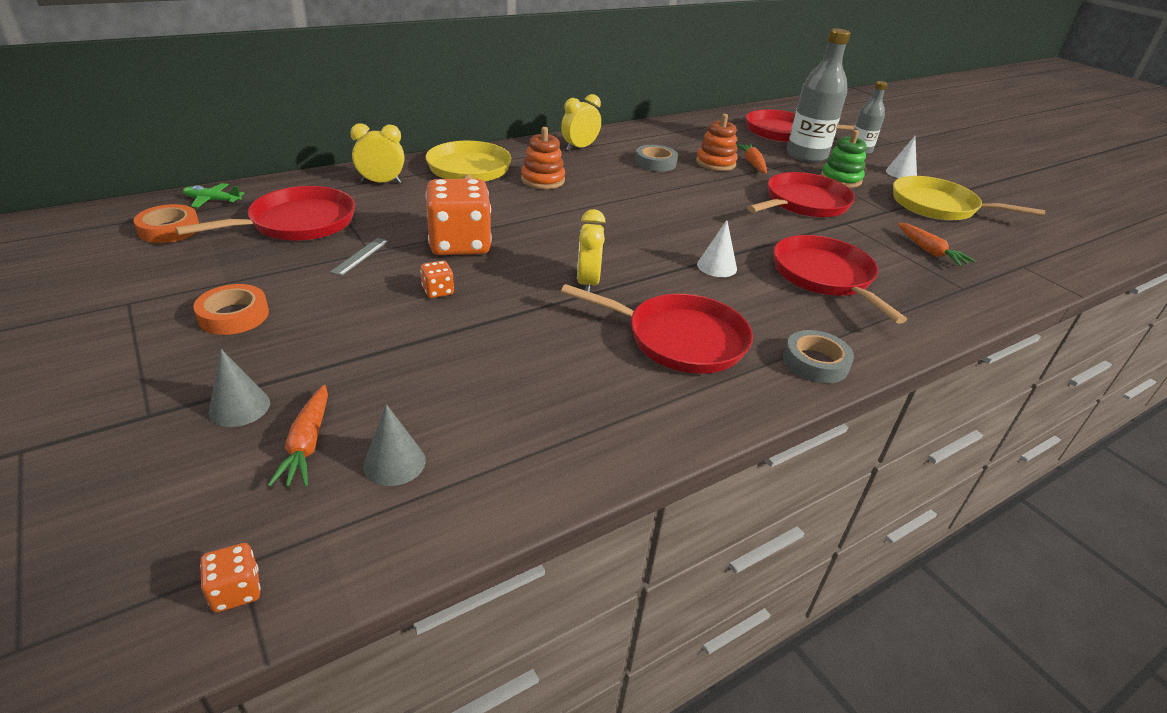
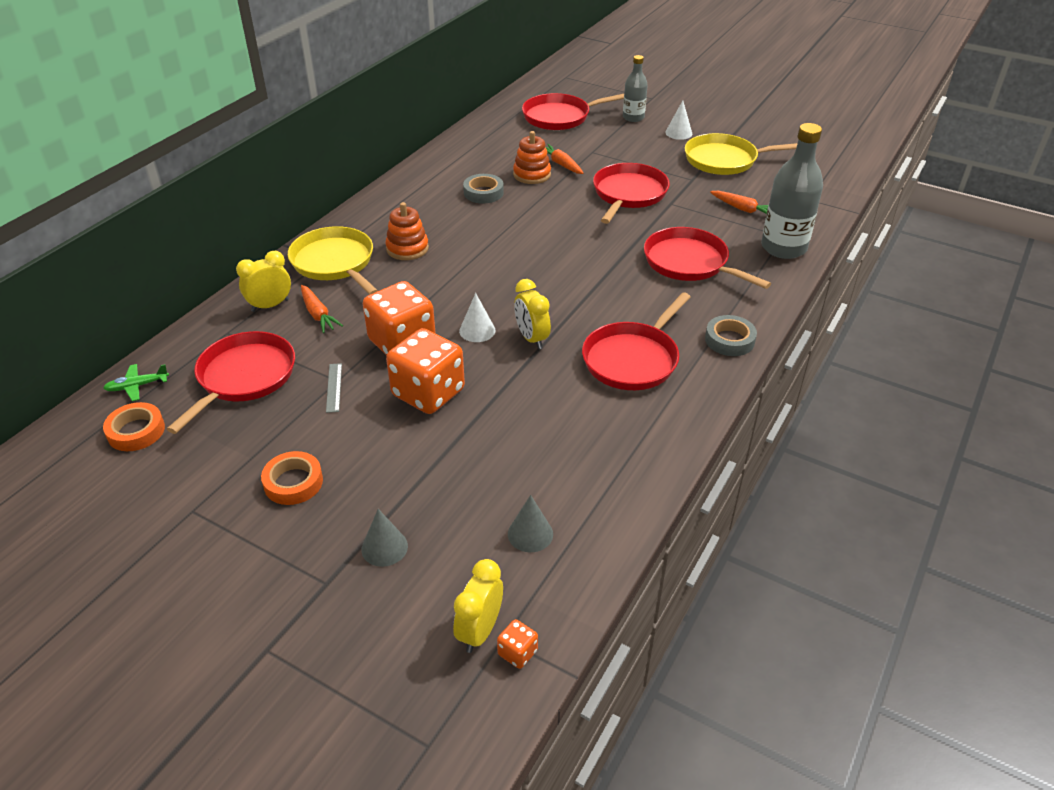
camera: 25 degrees left, 5 degrees up
(307, 444) = (461, 549): orange carrot -> orange carrot (318, 314)
(438, 291) = (428, 393): orange dice -> orange dice, size x2.38
(579, 147) = (405, 198): yellow clock -> yellow clock (480, 631)
(680, 339) = (633, 359): red pan -> red pan turned 135 degrees clockwise
(717, 266) = (610, 284): white cone -> white cone (477, 330)
(806, 155) = (596, 138): grey bottle -> grey bottle (783, 248)
(840, 179) = (639, 157): green stacking toy -> none

